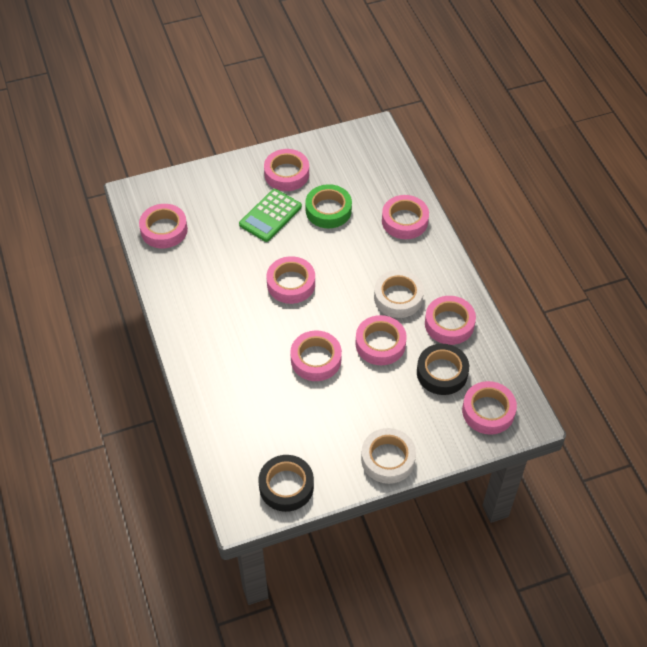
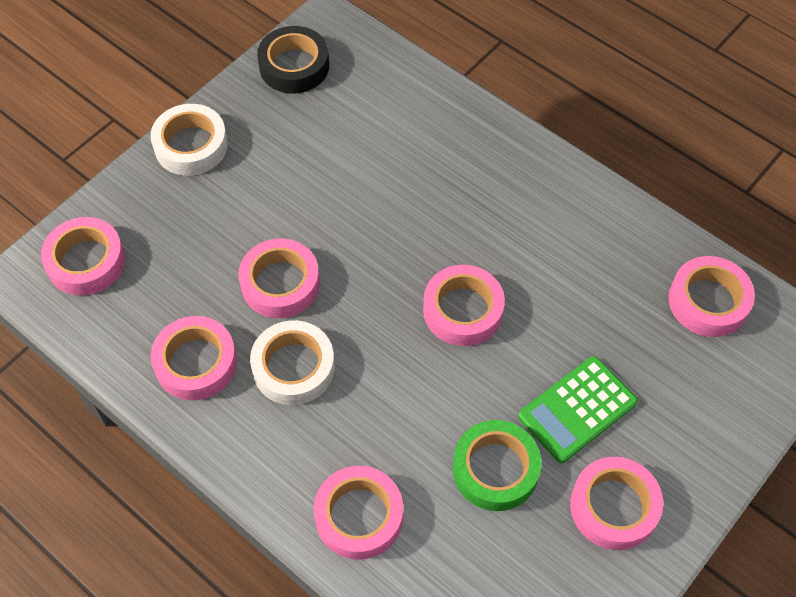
camera: 150 degrees right, 5 degrees up
(270, 215) = (577, 409): green calculator -> green calculator turned 135 degrees counterclockwise
(316, 359) = (354, 220): pink tape -> none
(442, 373) = (173, 284): black tape -> none

